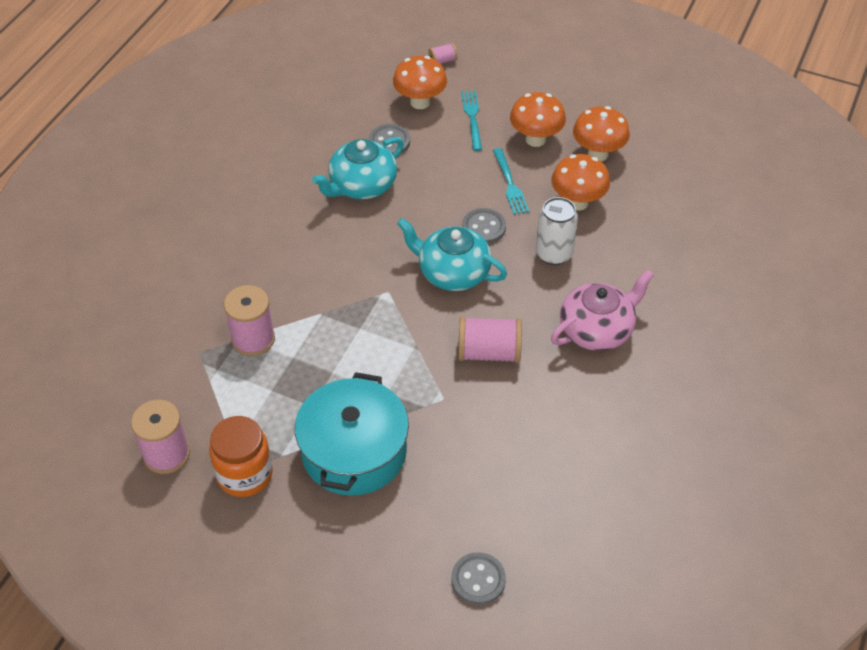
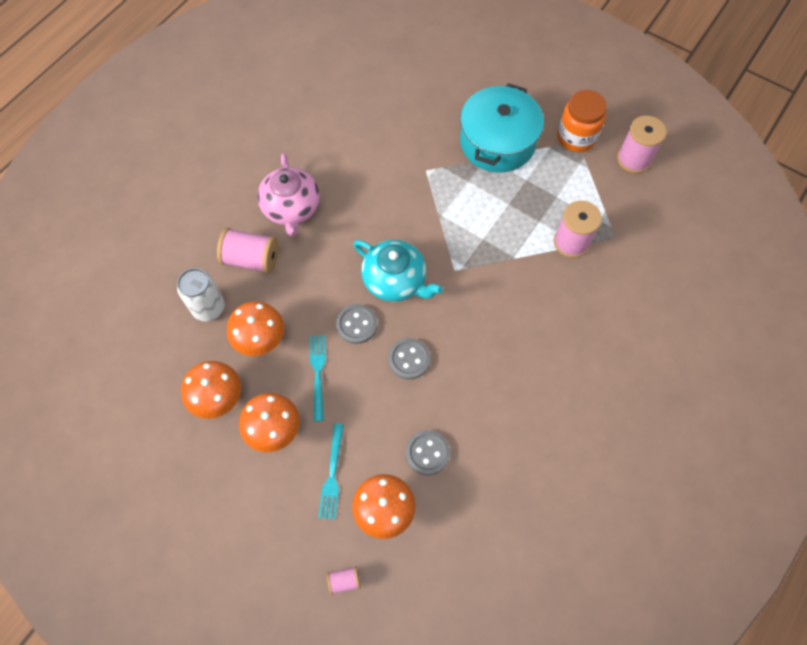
camera: 170 degrees left, 15 degrees up
(362, 186) = (463, 396): turquoise teapot -> none
(478, 580) = (427, 53): grey button -> grey button (409, 359)
(488, 352) = (383, 202): pink spool -> pink spool (251, 259)
(554, 254) = (302, 286): white can -> white can (209, 308)
(597, 330) = (291, 208): pink teapot -> pink teapot turned 75 degrees counterclockwise

